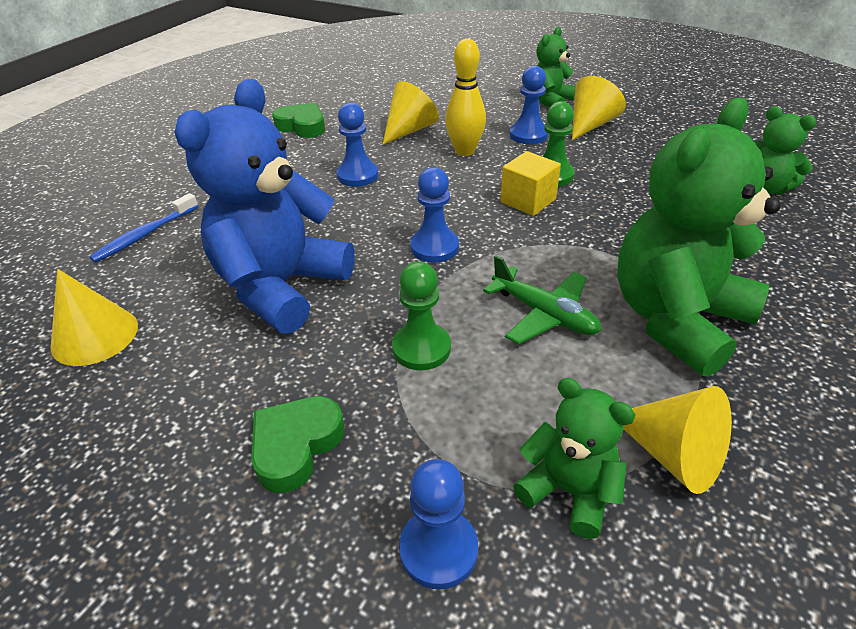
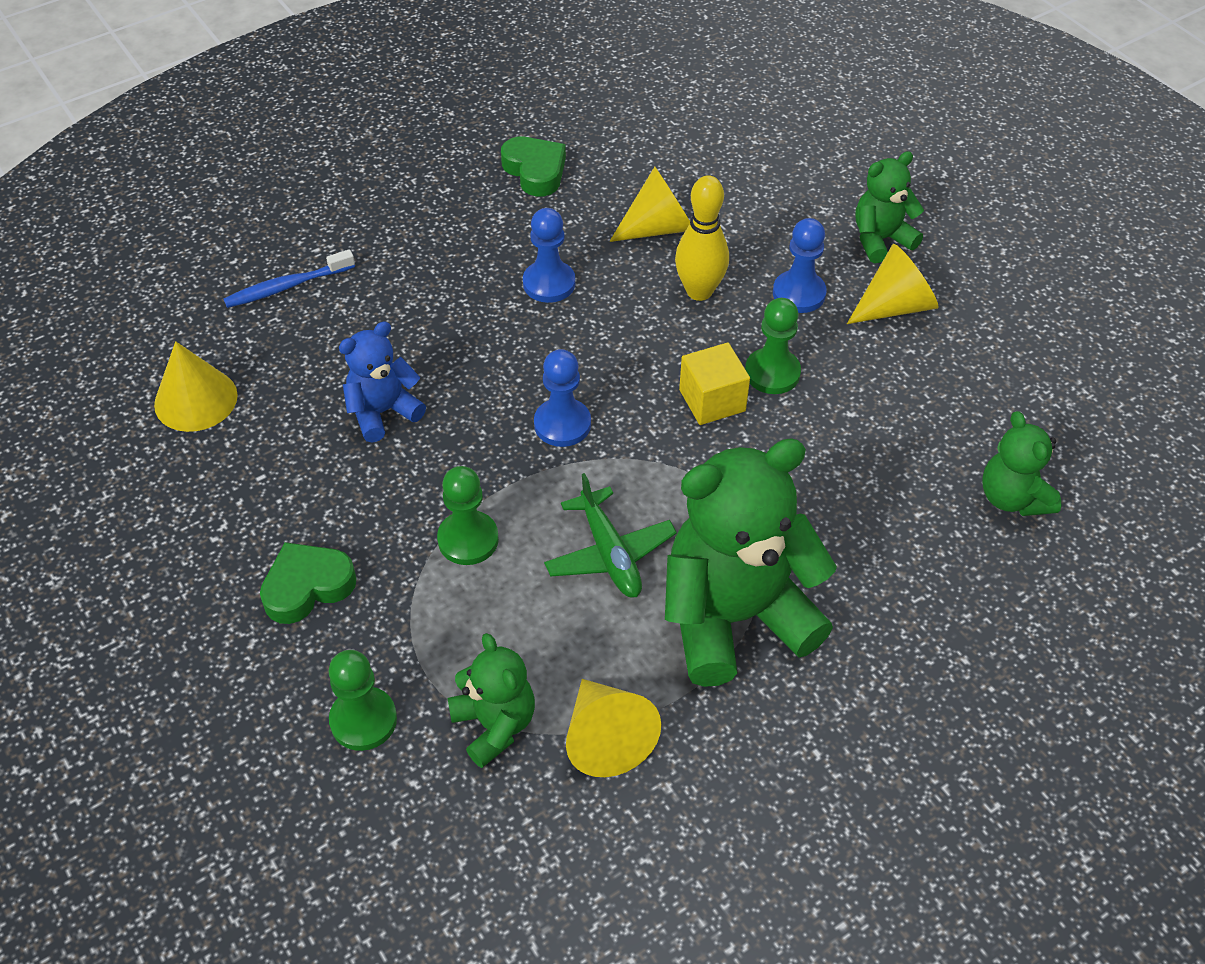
camera: 25 degrees right, 10 degrees up
(281, 287) = (383, 412): blue teddy bear -> blue teddy bear, size x0.51
(438, 549) = (363, 720): blue pawn -> green pawn

